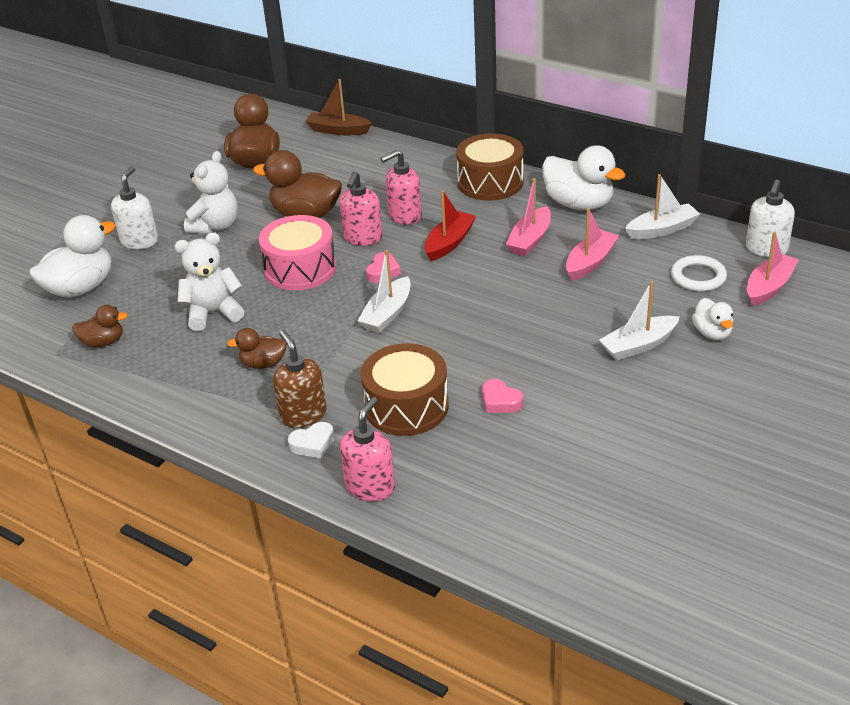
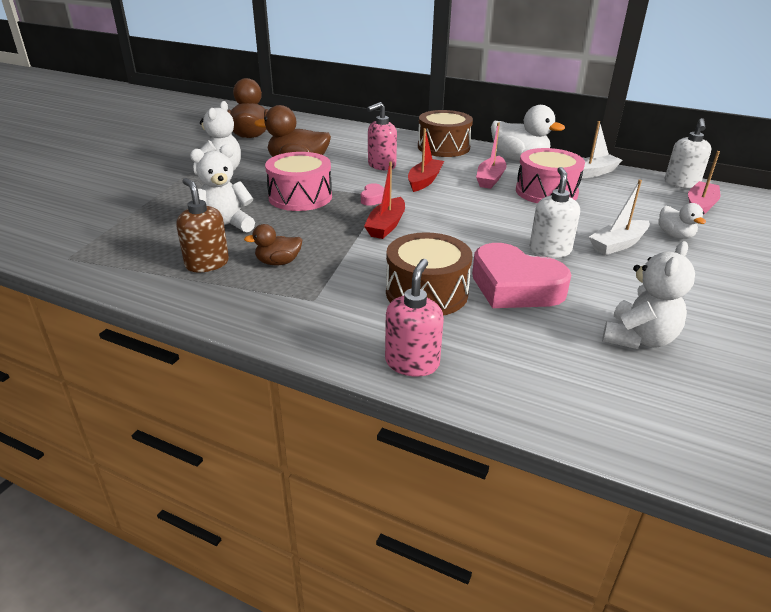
camera: 10 degrees left, 5 degrees down
(81, 288) = (97, 211): white duck -> none
(103, 342) = (117, 249): brown duck -> none
(140, 241) = (153, 180): white soap dispenser -> white soap dispenser (550, 250)
(303, 415) = (325, 301): brown soap dispenser -> brown soap dispenser (207, 264)
(313, 444) = (341, 326): white heart -> none
(338, 130) = (314, 120): brown boat -> none
(363, 238) = (350, 178): pink soap dispenser -> none
(387, 314) = (386, 225): white boat -> red boat
(500, 401) = (515, 287): pink heart -> pink heart, size x2.26
(590, 262) = (546, 192): pink boat -> pink drum
(600, 468) = (638, 338): none -> white teddy bear
(698, 277) = (639, 200): white ring -> none

